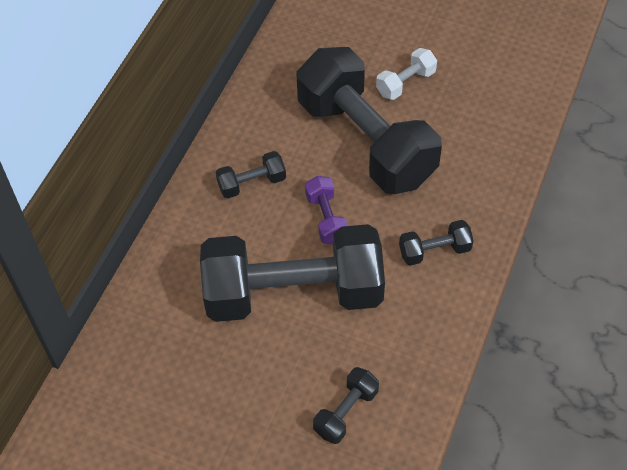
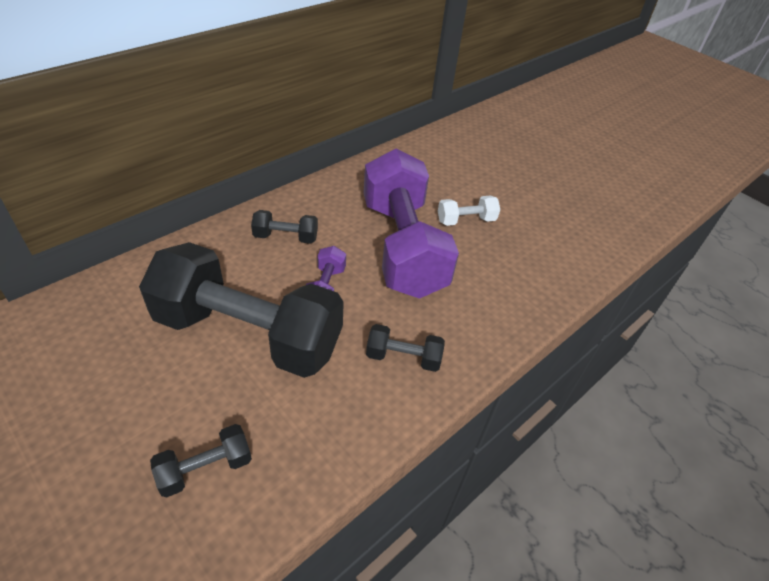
camera: 20 degrees right, 10 degrees down
(365, 141) = (402, 247): black dumbbell -> purple dumbbell

